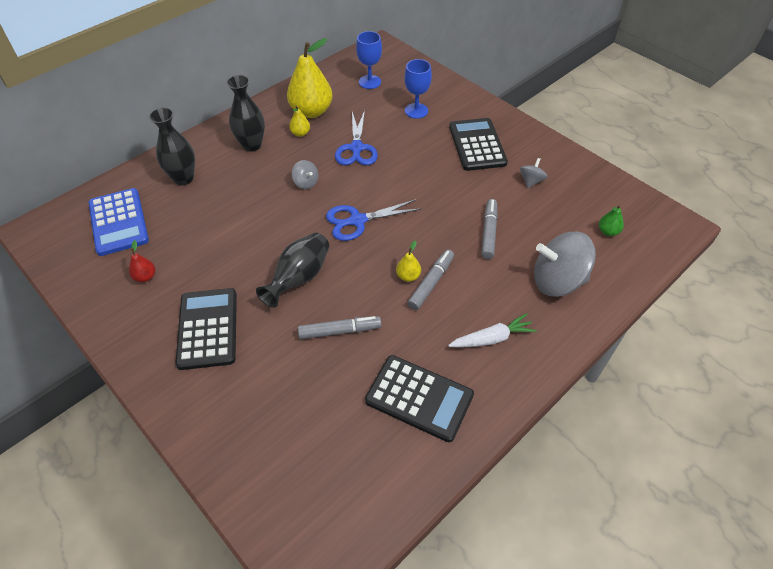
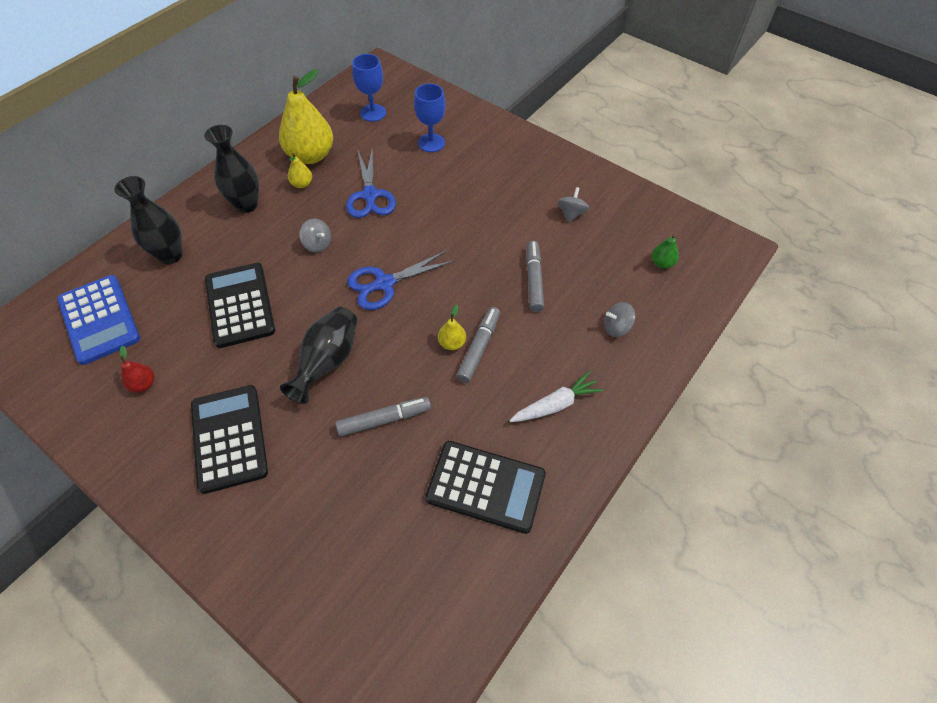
camera: 10 degrees left, 5 degrees up
(477, 145) = (506, 177): black calculator -> black calculator (240, 305)
(557, 281) = (616, 327): grey spinning top -> grey spinning top, size x0.47

